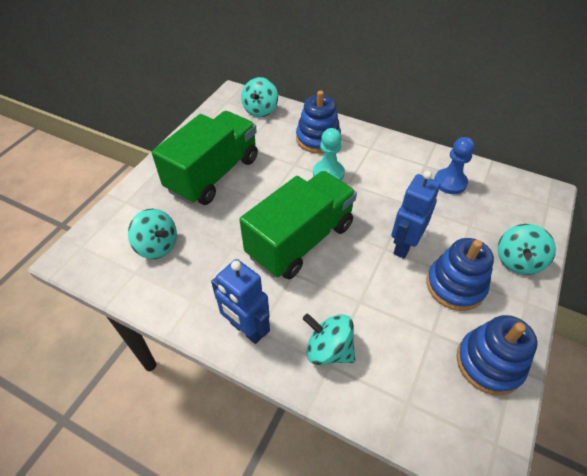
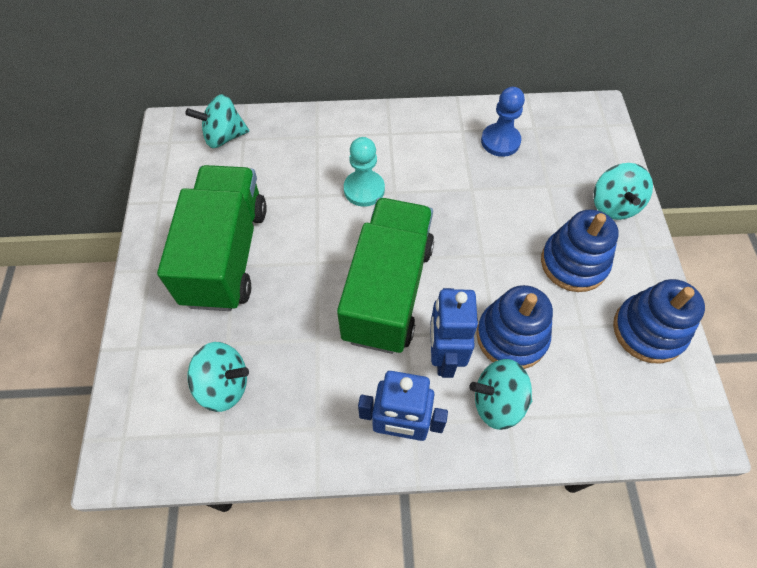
camera: 30 degrees left, 10 degrees up
(260, 110) = (224, 137): turquoise spinning top -> turquoise spinning top turned 90 degrees clockwise
(318, 139) = (322, 148): blue stacking toy -> blue stacking toy (511, 336)
(404, 245) = (499, 242): blue robot -> blue robot (444, 356)

